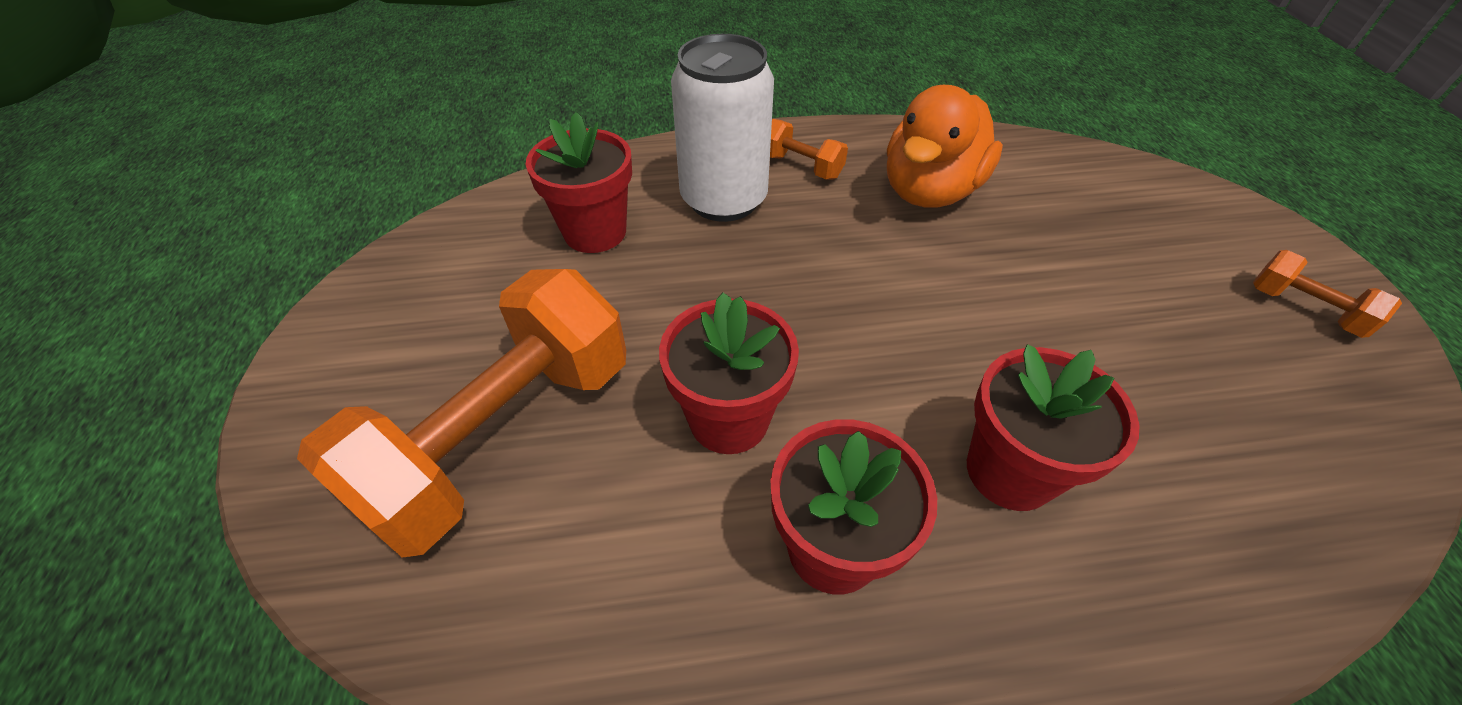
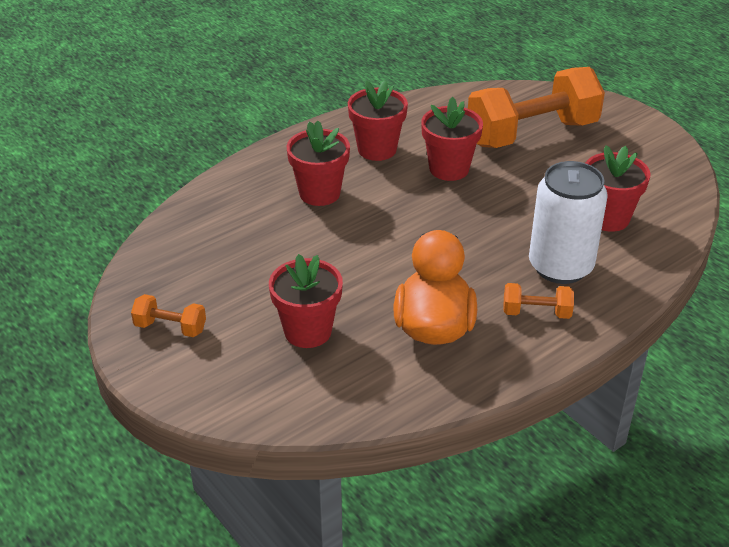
camera: 150 degrees right, 10 degrees down
(503, 436) = (532, 133): orange dumbbell -> orange dumbbell turned 60 degrees clockwise
(1093, 238) = (308, 331): none -> red flower pot

